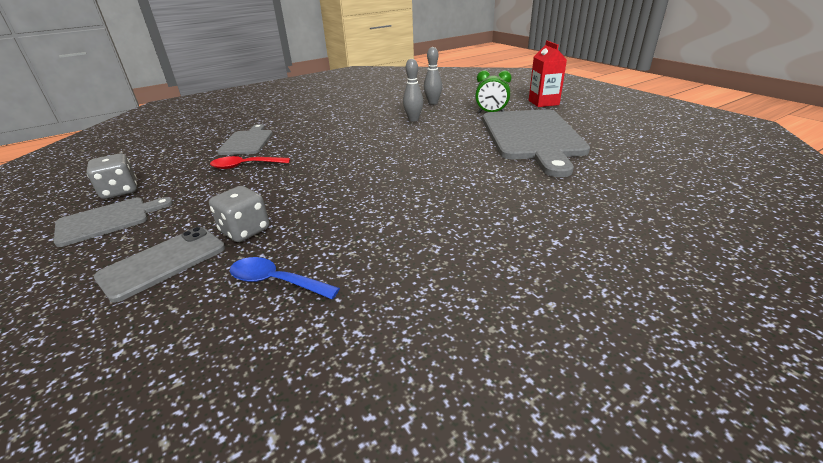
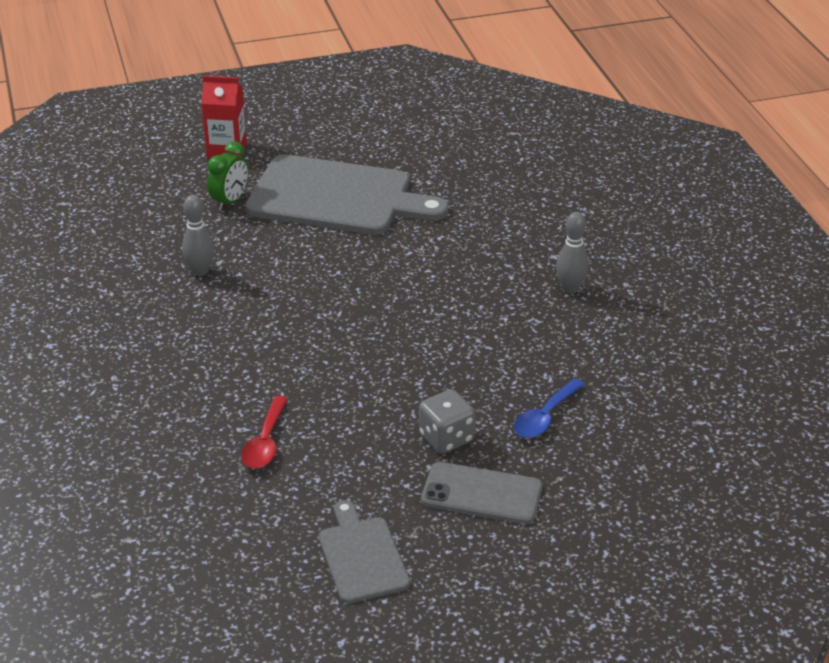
camera: 75 degrees left, 5 degrees up
(120, 191) = (276, 561): grey dice -> none
(163, 262) = (481, 494): grey phone -> grey phone turned 45 degrees counterclockwise
(247, 141) = (166, 442): grey cutting board -> none
(433, 103) = (141, 239): grey bowling pin -> grey bowling pin (570, 288)

